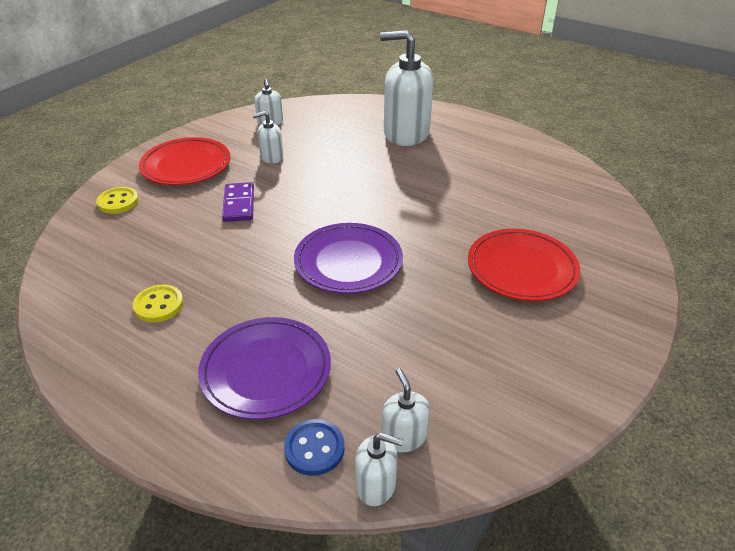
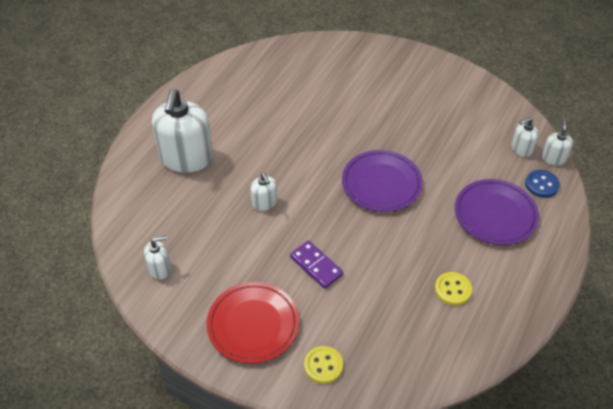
camera: 95 degrees left, 10 degrees up
(239, 204) = (316, 266): purple domino -> purple domino turned 60 degrees clockwise
(271, 157) = (233, 255): white soap dispenser -> white soap dispenser (264, 203)
(521, 269) = (371, 95): red plate -> none

